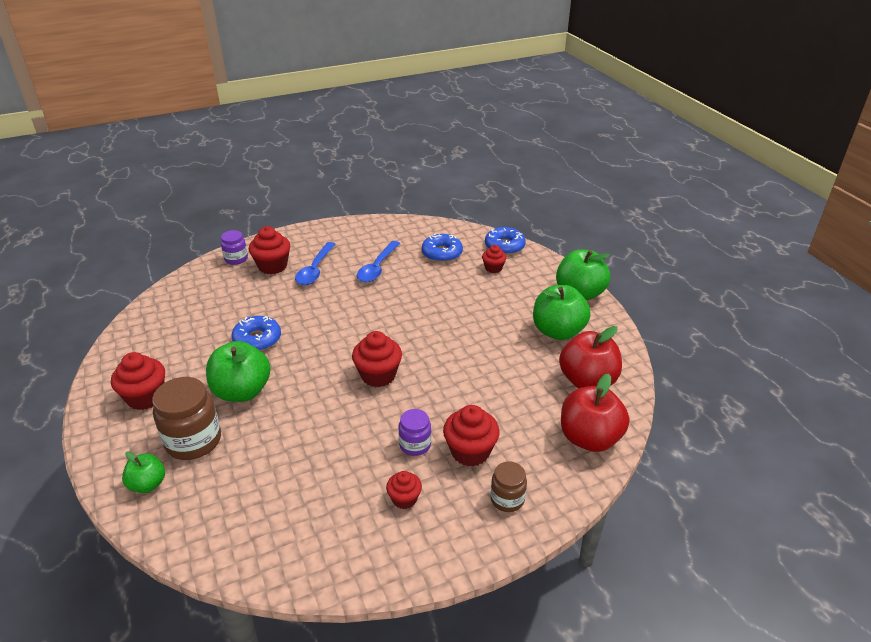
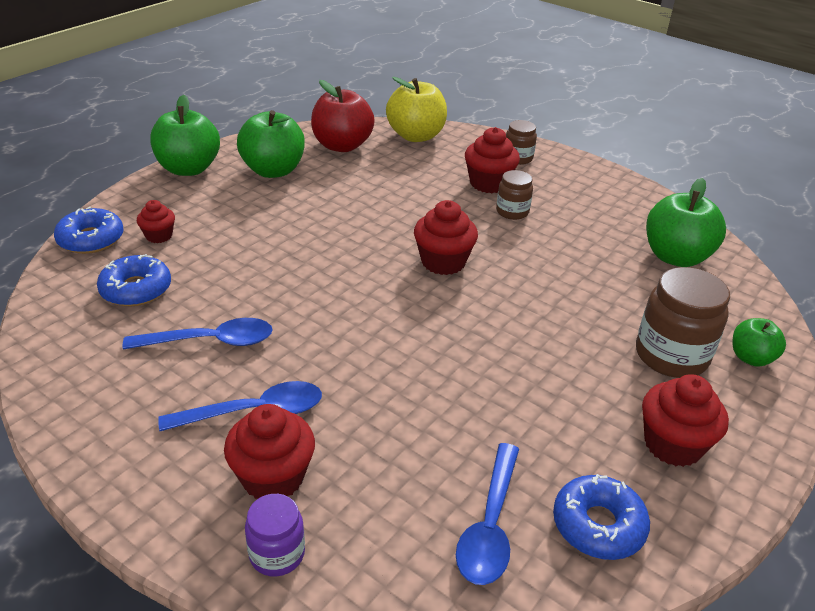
camera: 120 degrees left, 0 degrees up
(184, 313) = (490, 525): none -> blue spoon
(242, 391) = (569, 356): green apple -> green apple (676, 257)
(257, 339) = (472, 392): blue donut -> blue donut (598, 525)
(404, 499) = (573, 201): red cupcake -> none
(415, 445) = (512, 212): purple jar -> brown jar
(589, 438) = (416, 136): red apple -> yellow apple

